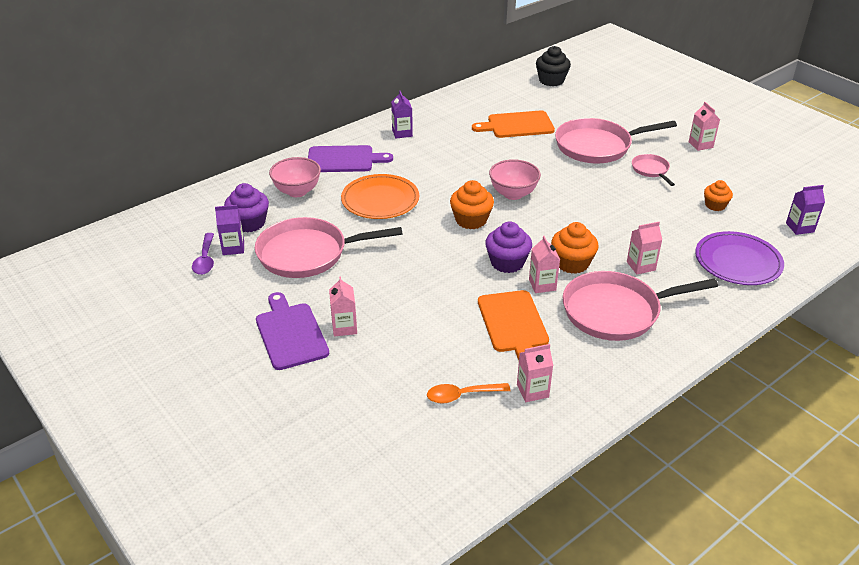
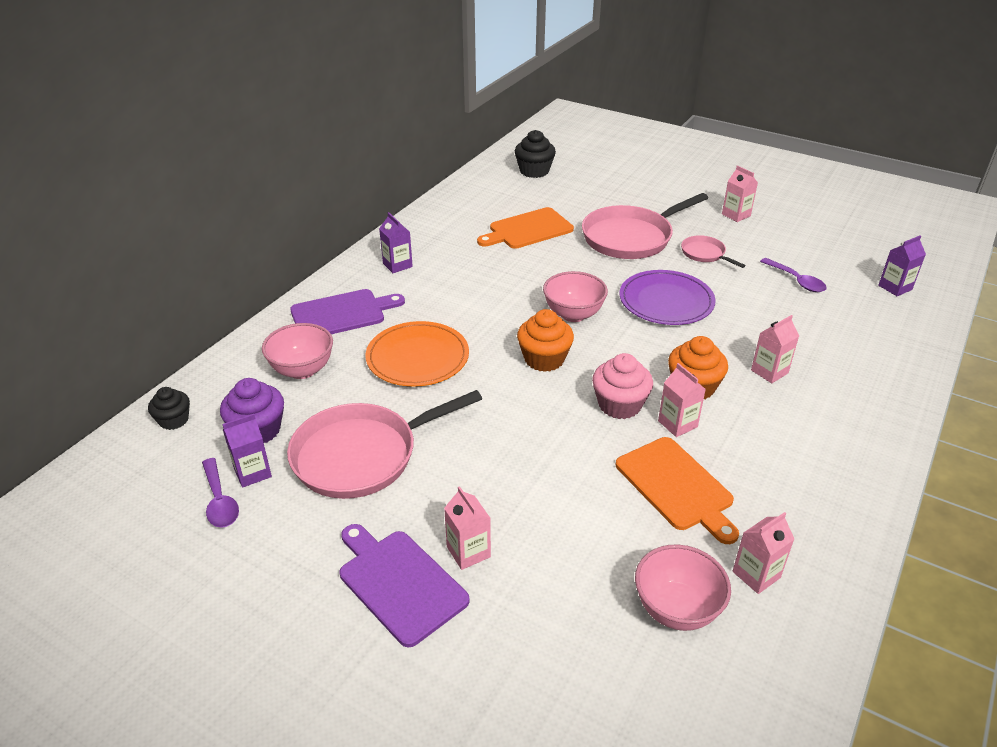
camera: 20 degrees left, 0 degrees up
(200, 205) = (174, 420): none -> black cupcake
(462, 395) = (676, 609): orange spoon -> pink bowl
(507, 262) = (619, 405): purple cupcake -> pink cupcake
(616, 311) = (780, 437): pink pan -> none
(715, 205) = (796, 281): orange cupcake -> purple spoon
(738, 261) = (863, 341): purple plate -> purple plate (666, 301)

